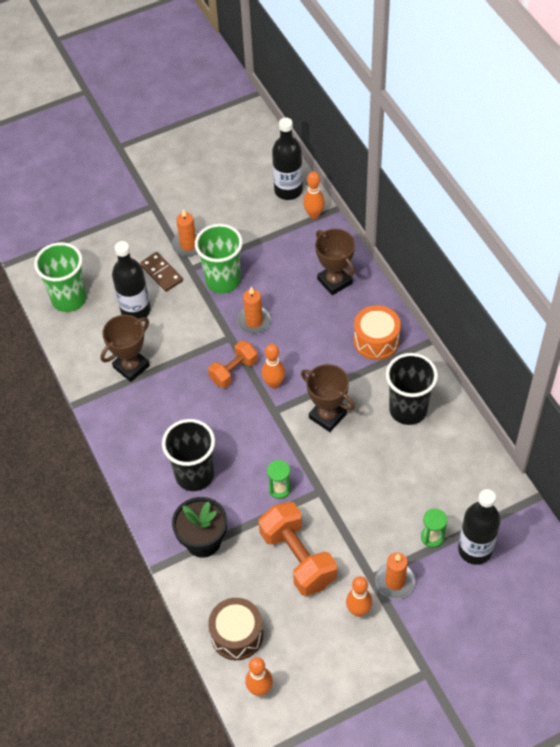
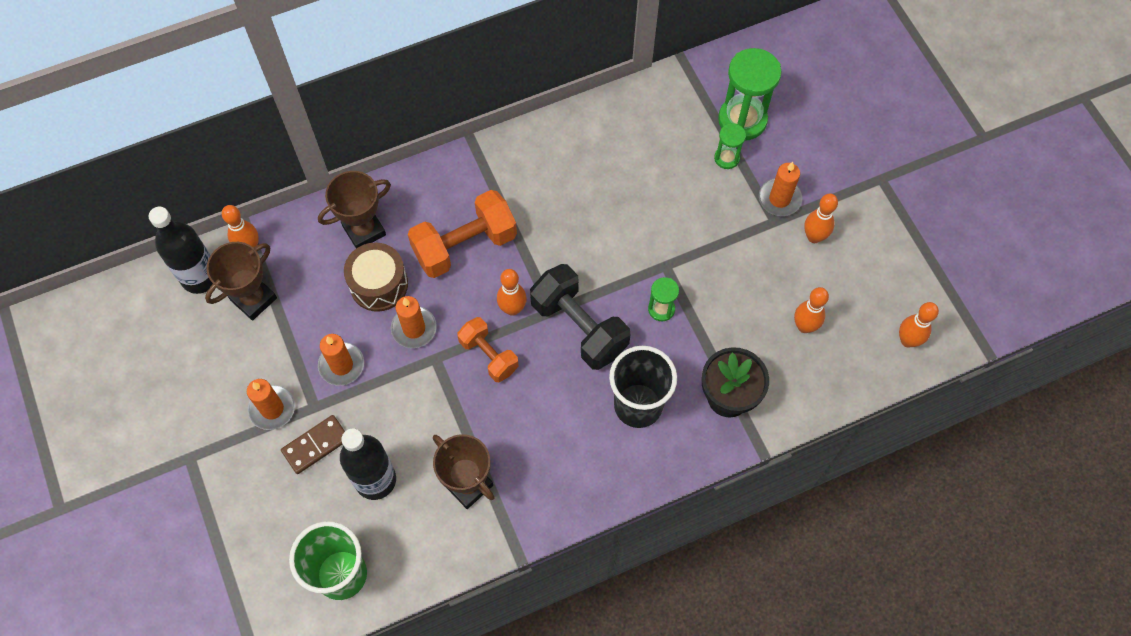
camera: 90 degrees left, 10 degrees up
(223, 280) = (341, 365): green cup -> orange candle
(237, 635) = (846, 362): brown drum -> brown drum (379, 284)
(260, 430) = (579, 327): none -> black dumbbell
(269, 601) = (804, 326): none -> orange bowling pin
(298, 558) = (751, 294): orange dumbbell -> orange dumbbell (464, 245)
(327, 416) = (564, 251): brown trophy -> brown trophy (253, 299)
(376, 340) = (461, 191): orange drum -> none
(408, 410) = (562, 166): black cup -> none
(475, 550) = (742, 120): black bottle -> green hourglass

